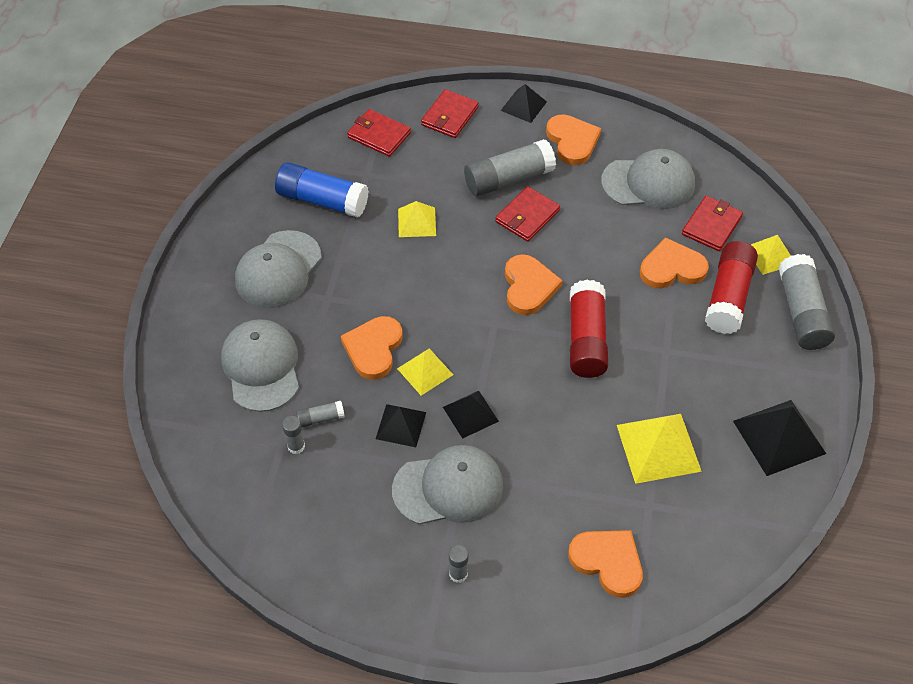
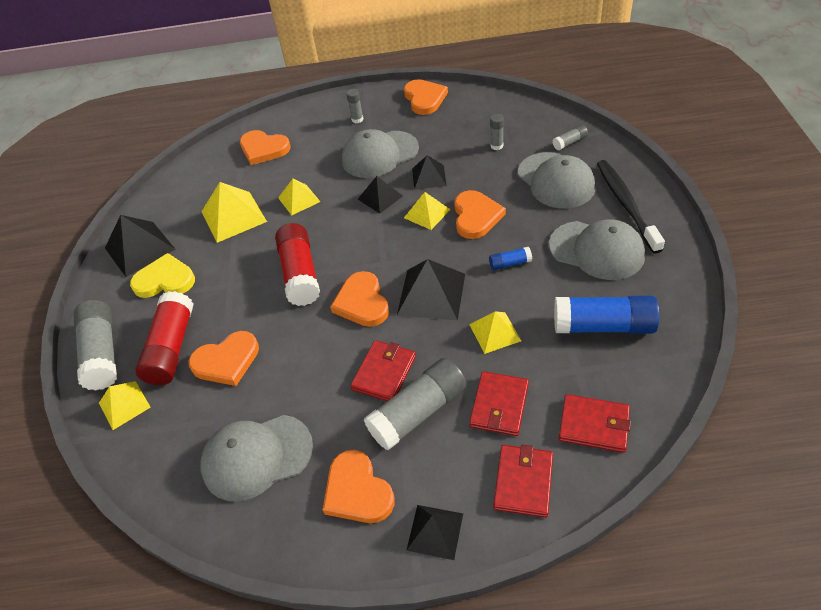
camera: 170 degrees right, 5 degrees down
(213, 311) = (626, 204): none -> black toothbrush
(278, 270) = (597, 250): grey cap -> grey cap turned 105 degrees clockwise
(321, 418) = (489, 164): grey glue stick -> grey glue stick (570, 142)
(345, 581) = (424, 99): none -> orange heart
(368, 282) = (510, 263): none -> blue glue stick
(458, 274) = (431, 294): none -> black pyramid
(571, 446) = (299, 199): none -> yellow pyramid
(711, 225) = (184, 422): red wallet -> red wallet (499, 405)
(742, 380) = (165, 280): none -> yellow heart

